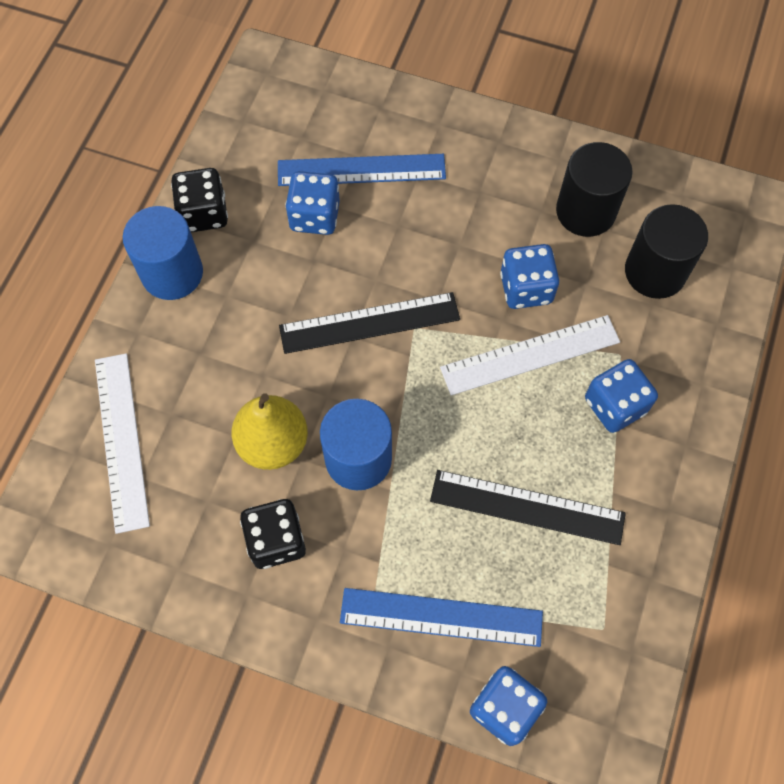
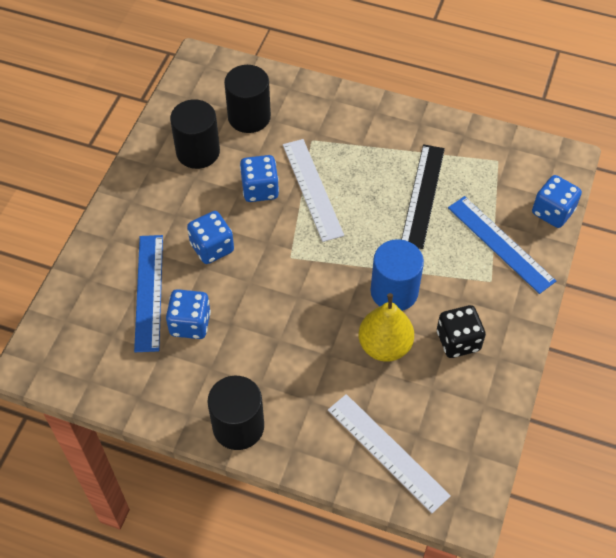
camera: 90 degrees left, 10 degrees down
(121, 440) = (387, 452): white ruler -> white ruler turned 60 degrees clockwise
(172, 273) = (238, 426): blue cylinder -> black cylinder
(204, 213) = (181, 406): black dice -> none
(369, 323) = (286, 285): black ruler -> none
(441, 617) = (500, 244): blue ruler -> blue ruler turned 45 degrees counterclockwise
(615, 405) = (349, 145): blue dice -> blue dice (212, 248)

